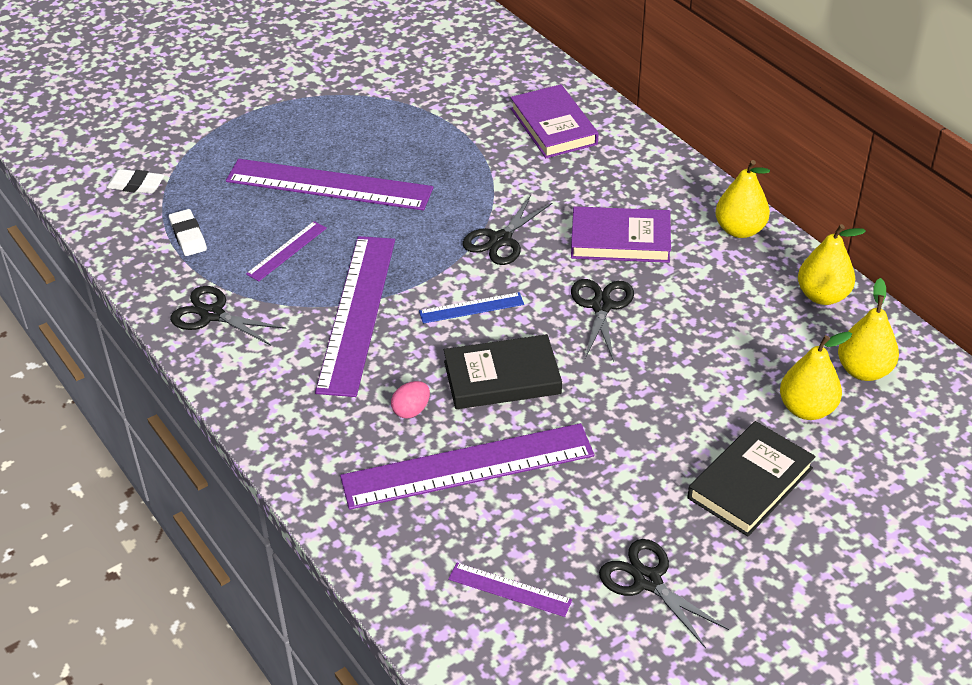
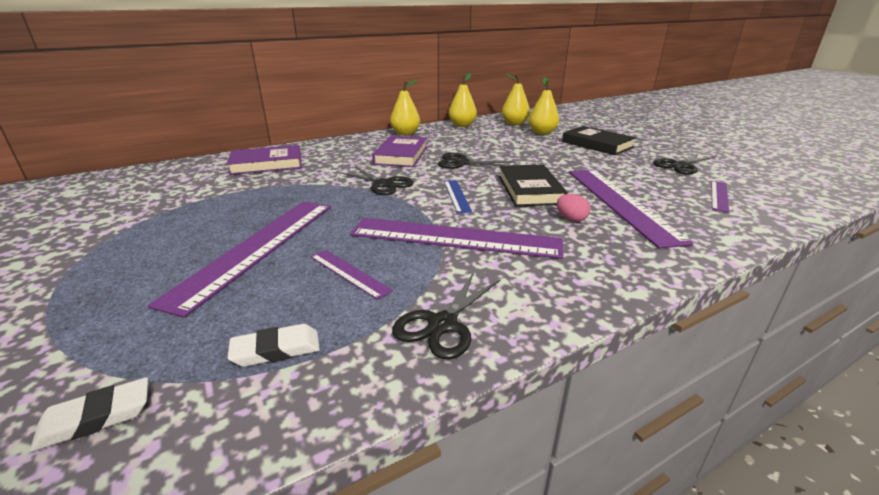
camera: 85 degrees left, 15 degrees down
(136, 185) = (96, 418): white eraser -> white eraser turned 45 degrees clockwise

